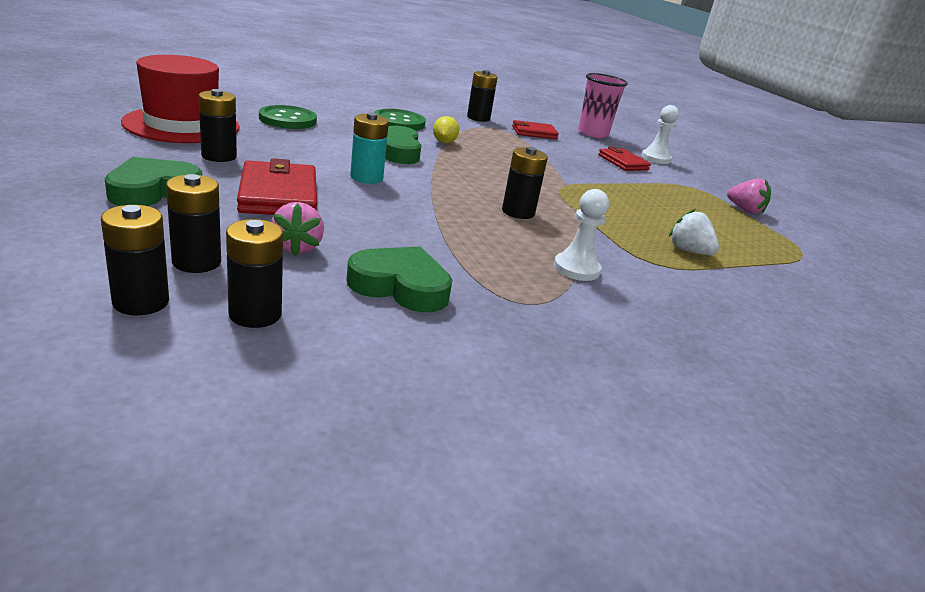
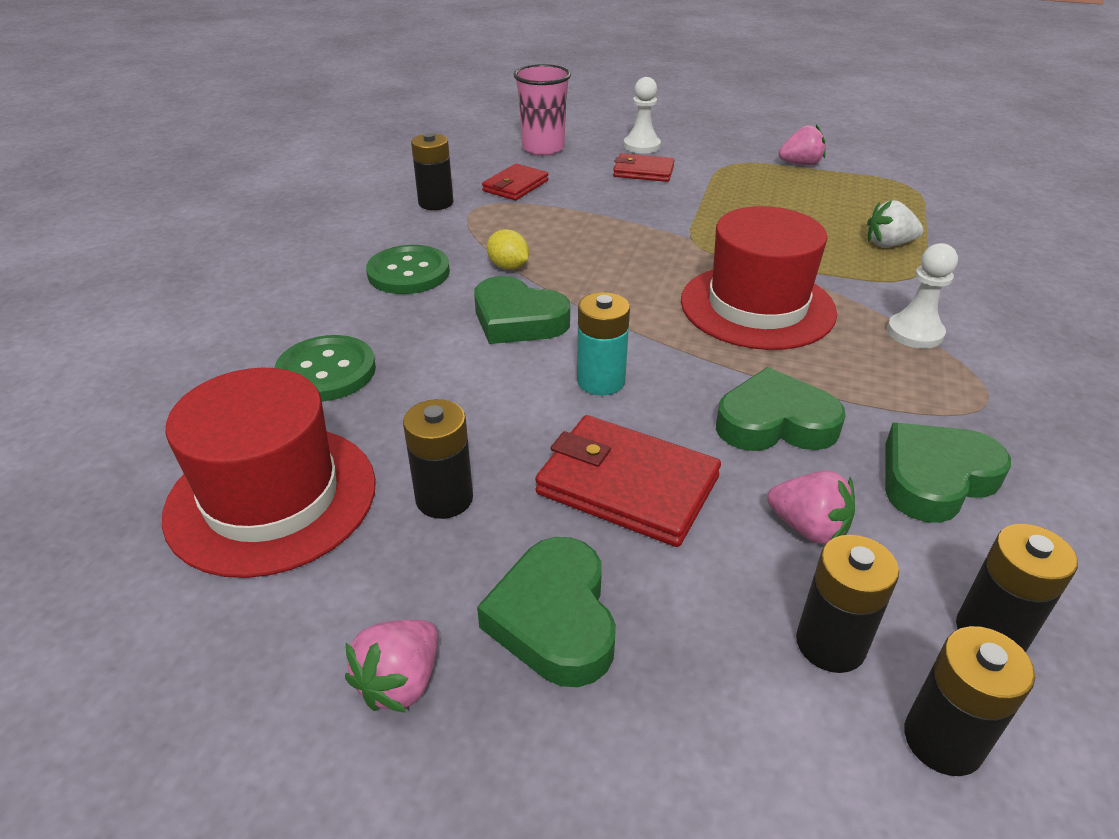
camera: 45 degrees left, 10 degrees up
(84, 166) = (400, 682): none -> pink strawberry
(393, 229) = (775, 422): none -> green heart
(518, 212) = (757, 306): black battery -> red hat

